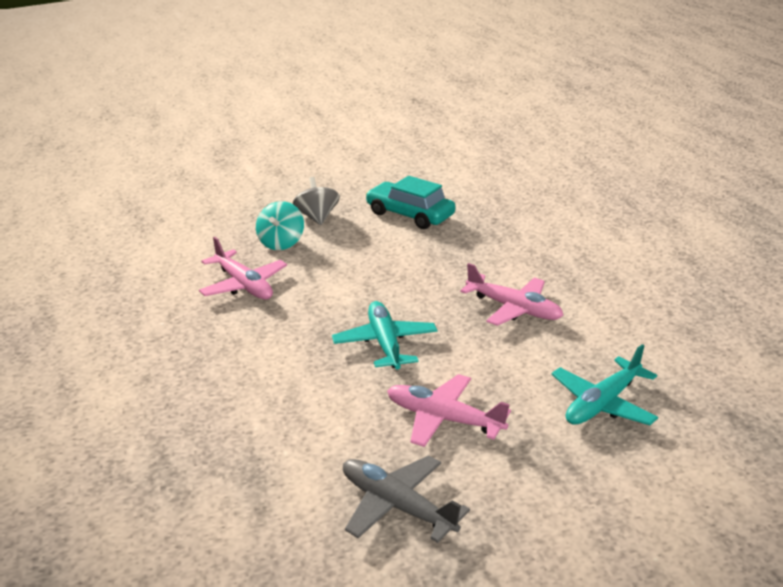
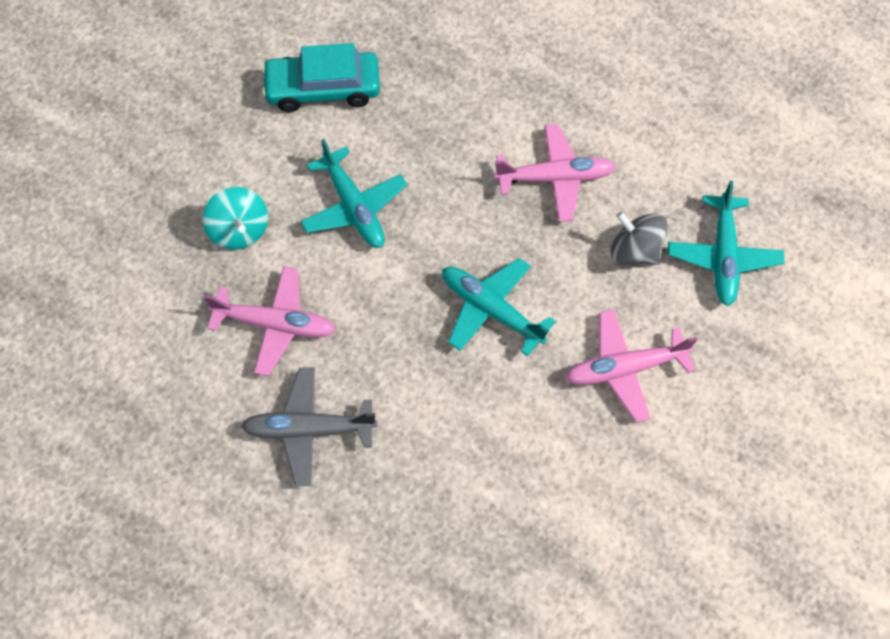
camera: 40 degrees left, 35 degrees up
(317, 217) = (231, 159): grey spinning top -> grey spinning top (634, 250)
(360, 263) = (354, 207): none -> turquoise plane
(396, 506) = (676, 490): grey plane -> grey plane (308, 429)

